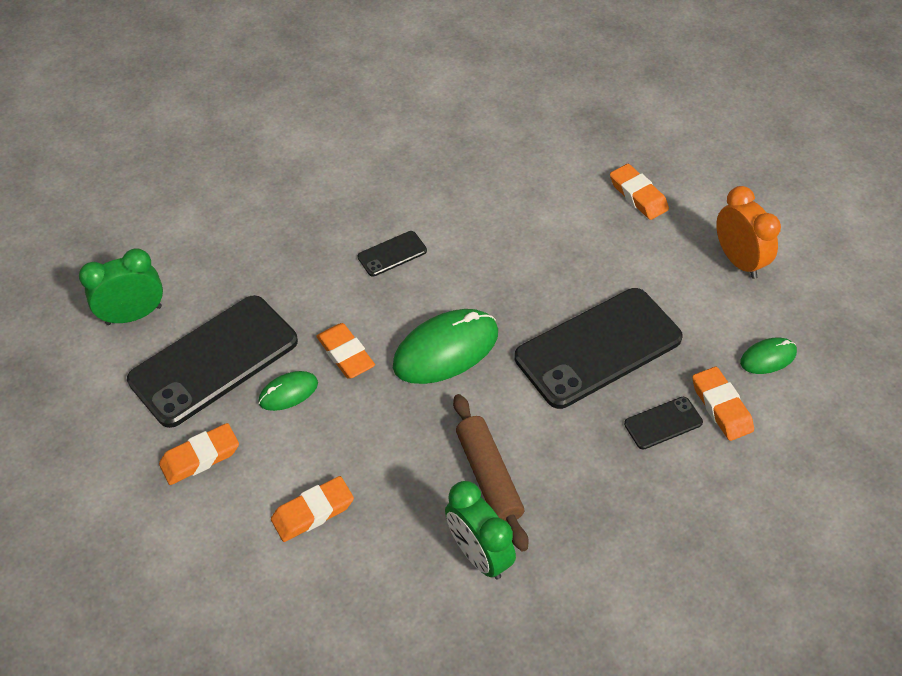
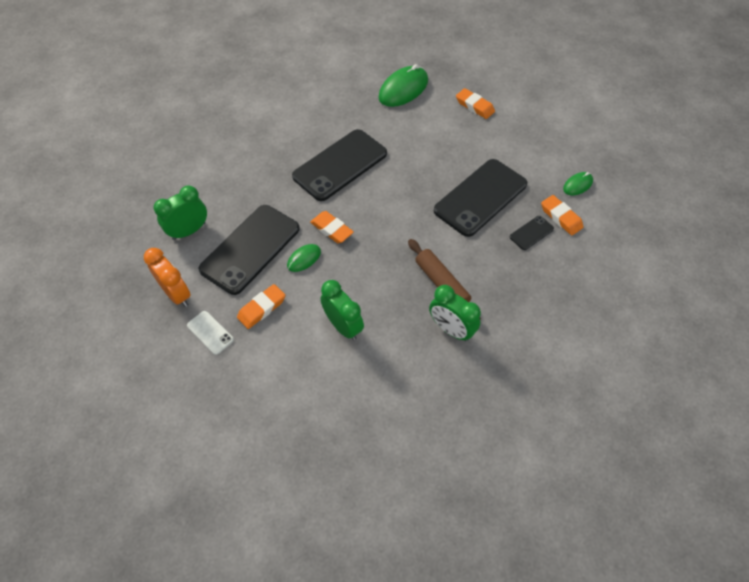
camera: 15 degrees left, 5 degrees up
(113, 478) = (210, 332): none -> white phone
(313, 512) = (343, 326): orange eraser -> green clock
(392, 254) = (340, 165): black phone -> black phone, size x2.29
(446, 350) = (391, 215): green mouse -> green mouse (403, 89)
(738, 261) = (543, 133): orange clock -> orange clock (177, 294)

